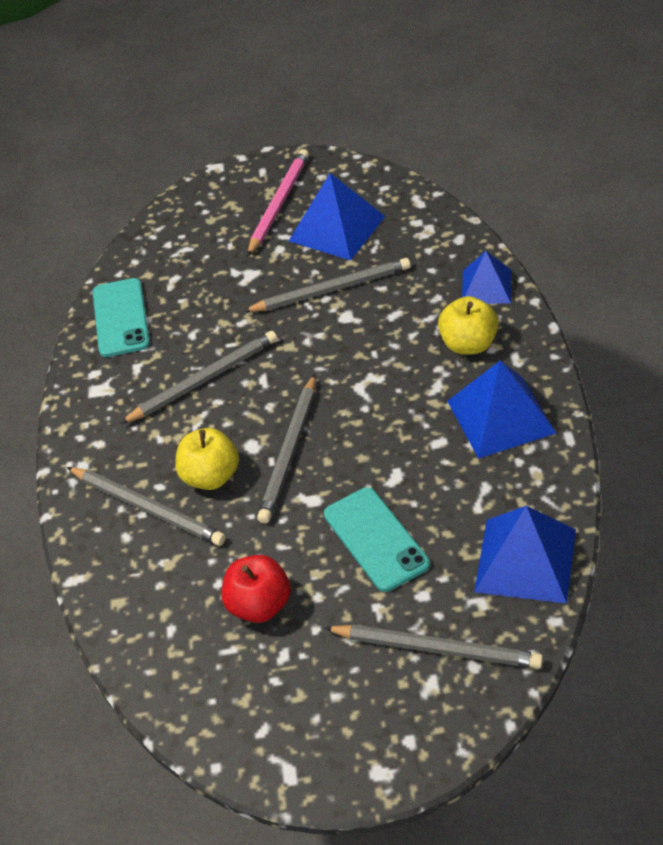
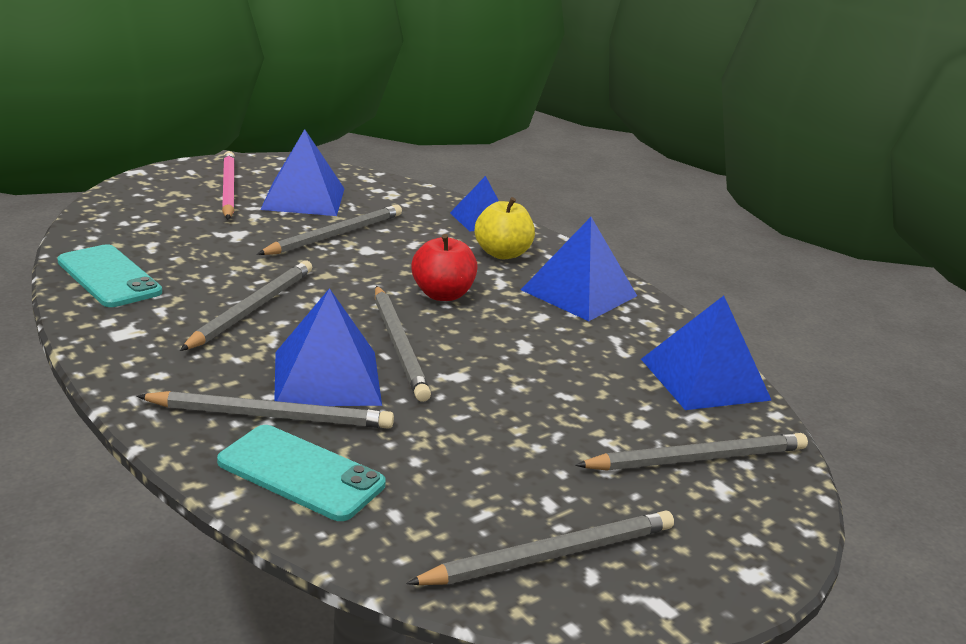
camera: 40 degrees left, 20 degrees down
(211, 476) = (327, 377): yellow apple -> blue pyramid
(248, 703) = (550, 555): none -> grey pencil
(259, 605) = (481, 468): red apple -> red apple (442, 294)
(376, 539) = (552, 391): turquoise phone -> turquoise phone (301, 473)

